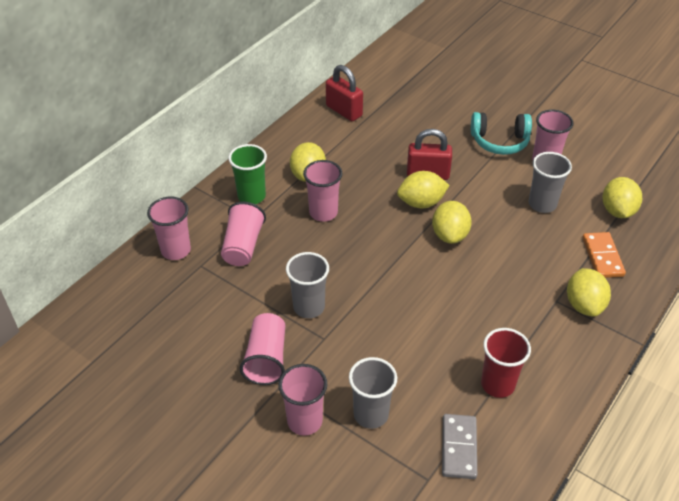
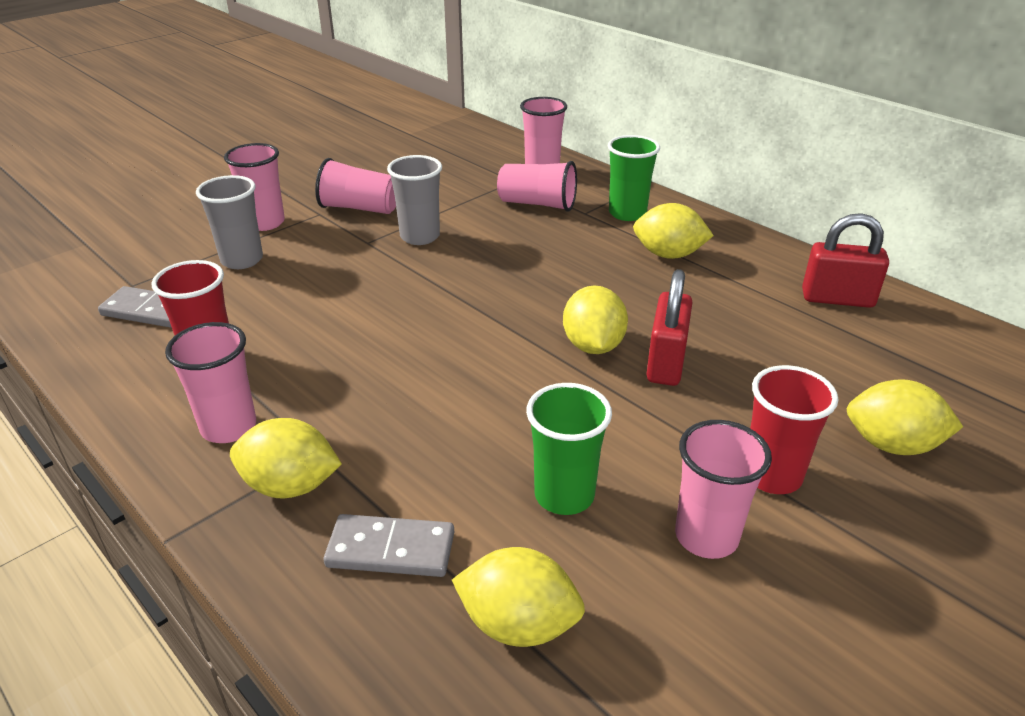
camera: 100 degrees right, 10 degrees down
(323, 213) = (586, 259): pink cup -> pink cup (229, 427)
(344, 111) = (837, 299): red padlock -> red padlock turned 45 degrees clockwise
(450, 235) = (510, 363): yellow lemon -> yellow lemon (892, 445)
(499, 141) = (772, 476): turquoise headphones -> red cup
(542, 204) = (564, 495): grey cup -> green cup
(602, 257) = (391, 549): orange domino -> grey domino

